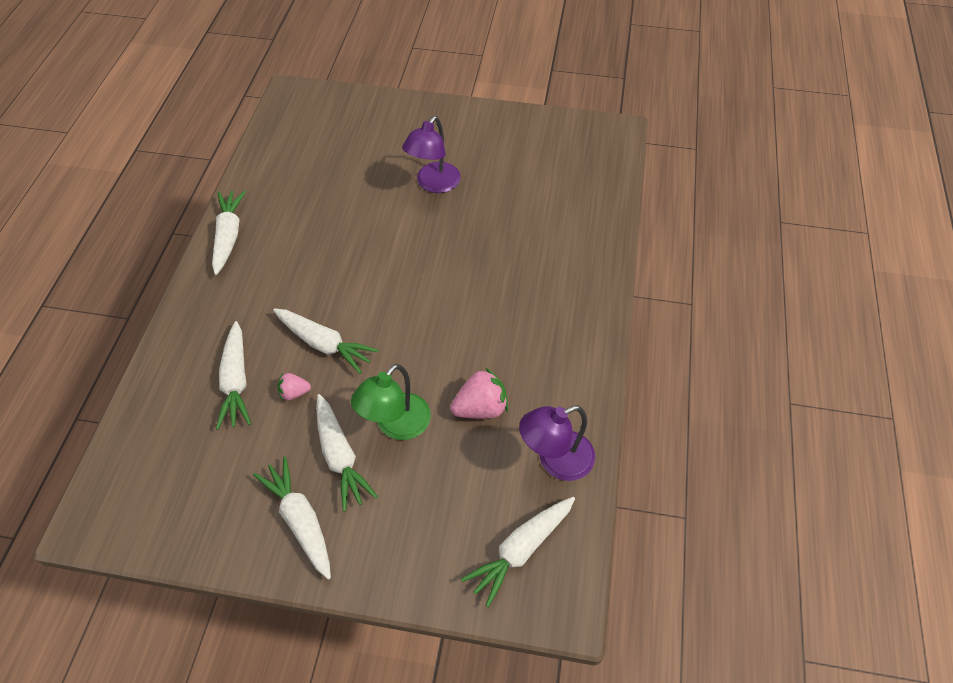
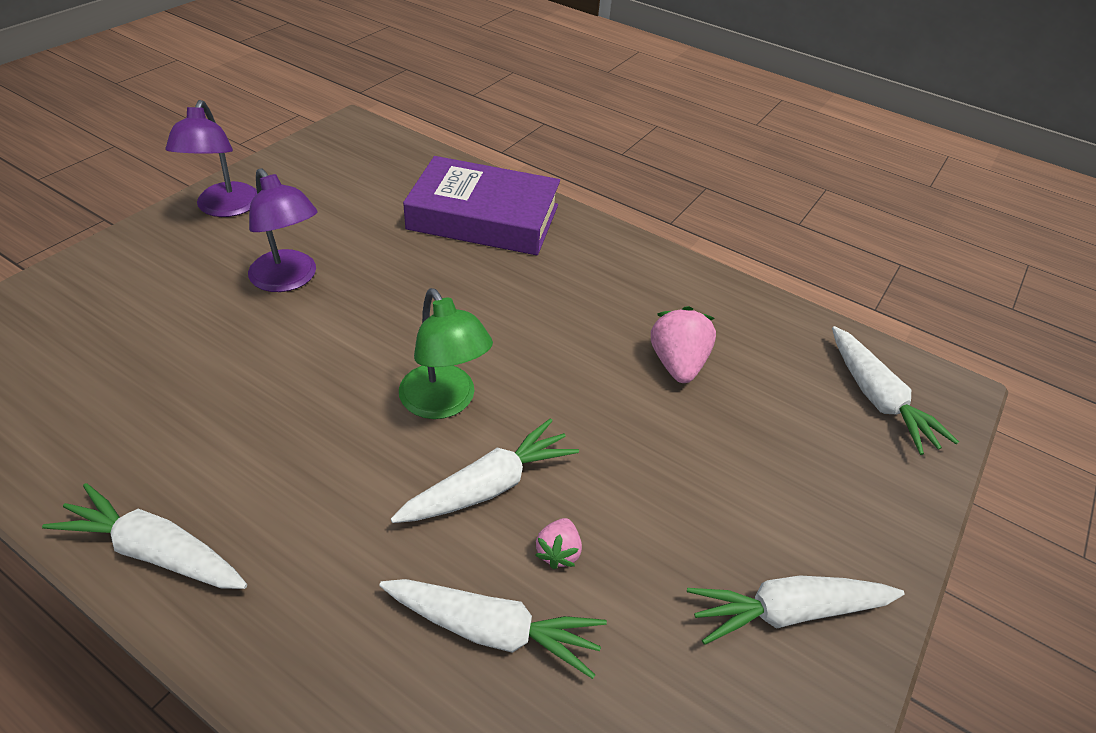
camera: 70 degrees left, 10 degrees down
(340, 457) = (696, 529): white carrot -> none
(396, 425) = (669, 451): green lamp -> green lamp (444, 403)
(555, 460) = (771, 331): purple lamp -> purple lamp (225, 208)
(565, 244) = (483, 217): none -> purple book

